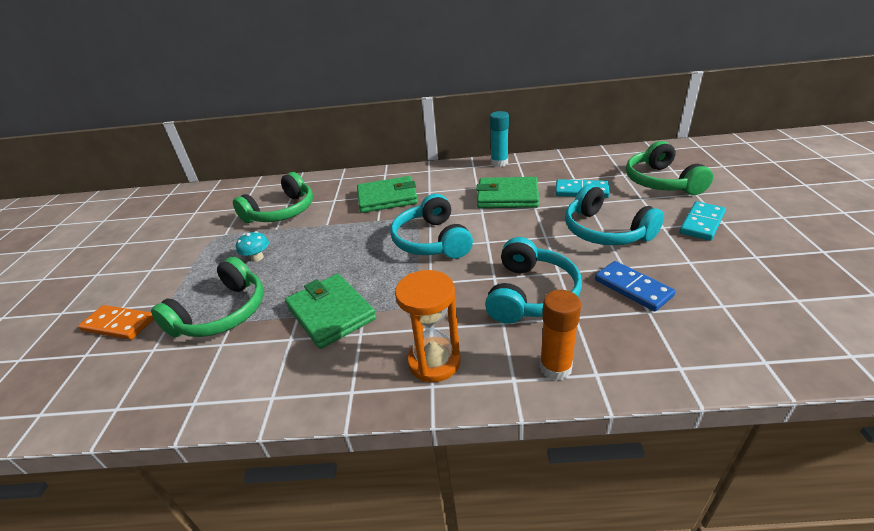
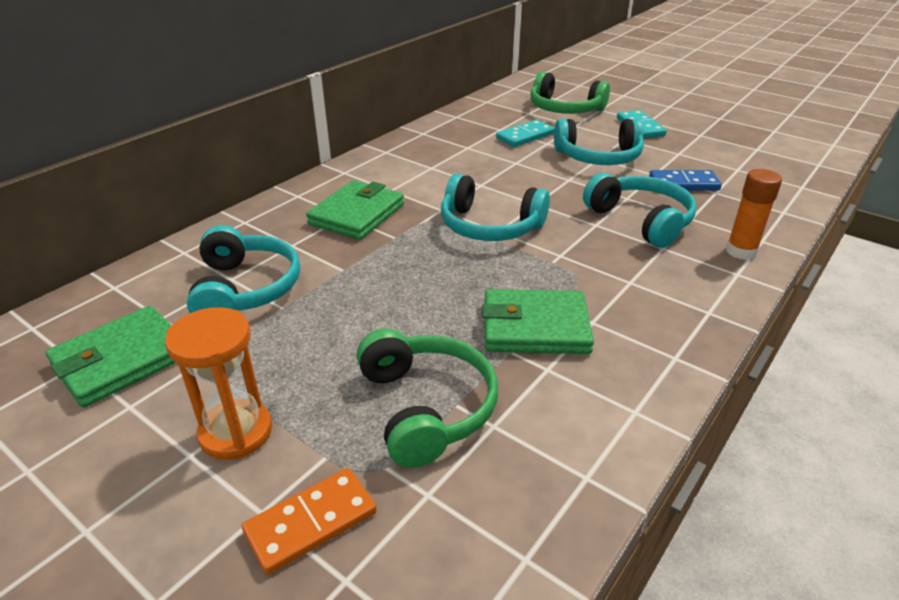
camera: 55 degrees left, 0 degrees up
(257, 258) = (333, 342): turquoise mushroom -> none
(282, 212) = (245, 289): green headphones -> turquoise headphones
(434, 362) = (679, 298): orange hourglass -> orange hourglass (236, 432)
(499, 163) = (406, 139): turquoise glue stick -> none
(507, 196) = (476, 163): green wallet -> green wallet (122, 360)

